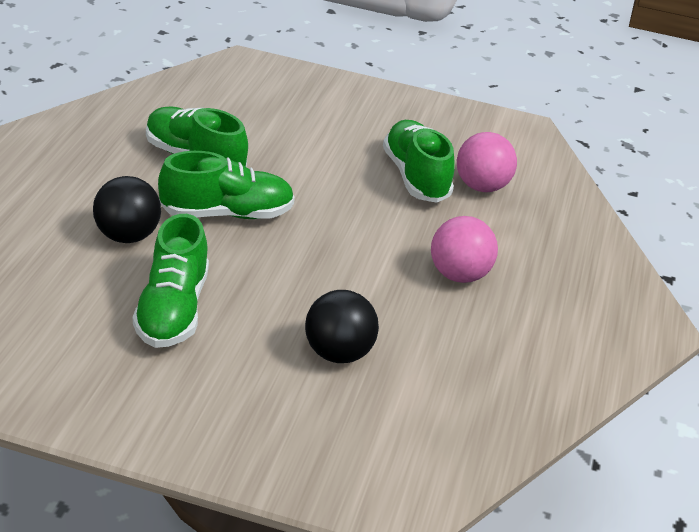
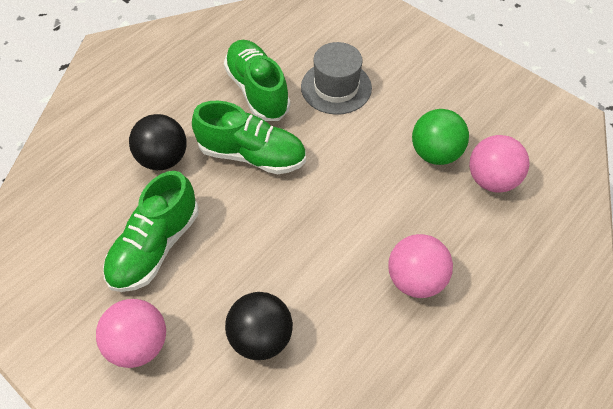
camera: 30 degrees right, 20 degrees up
(213, 390) = (139, 344): none -> pink ball
(279, 142) = (336, 87): none -> grey hat
(415, 177) = (435, 153): green shoe -> green ball

